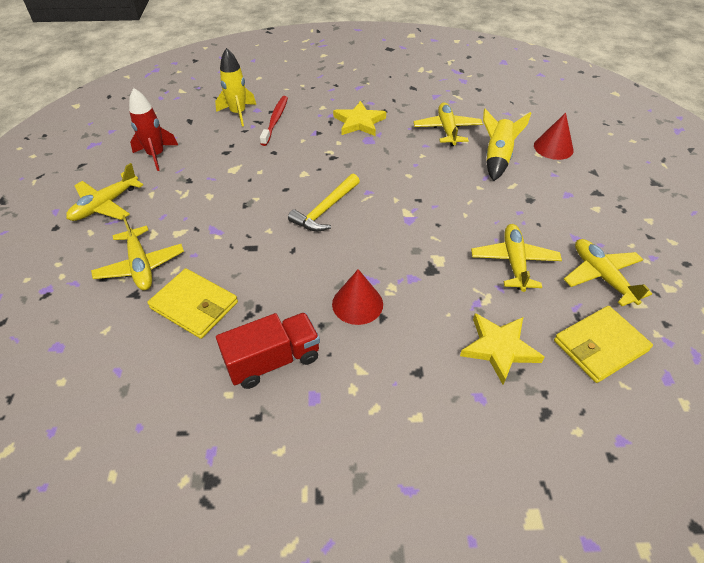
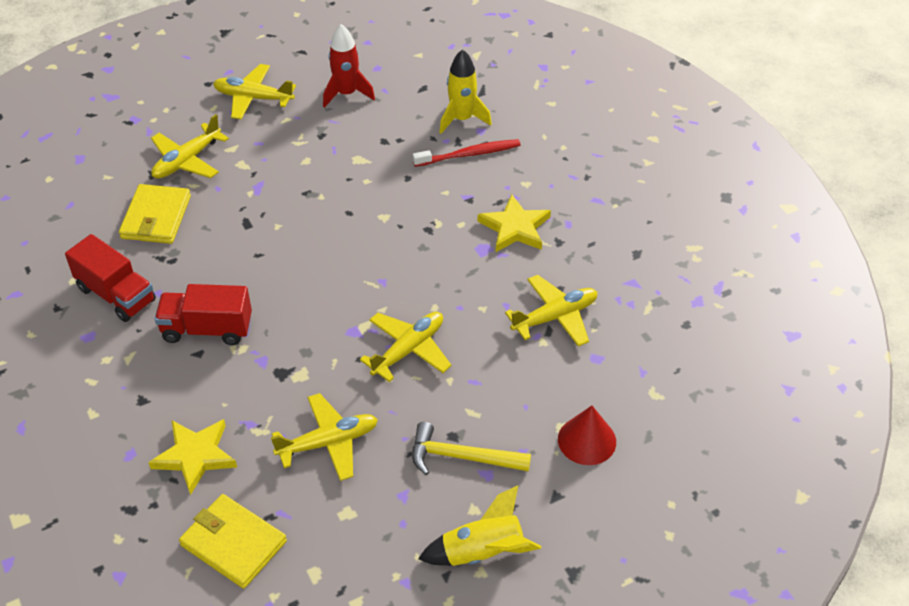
camera: 65 degrees right, 0 degrees up
(326, 209) = (332, 257): yellow hammer -> yellow hammer (462, 457)
(357, 304) = (207, 329): red cone -> red truck
(497, 158) = (522, 384): yellow rocket -> yellow rocket (482, 552)
(601, 276) = (343, 531): yellow plane -> yellow plane (408, 350)

